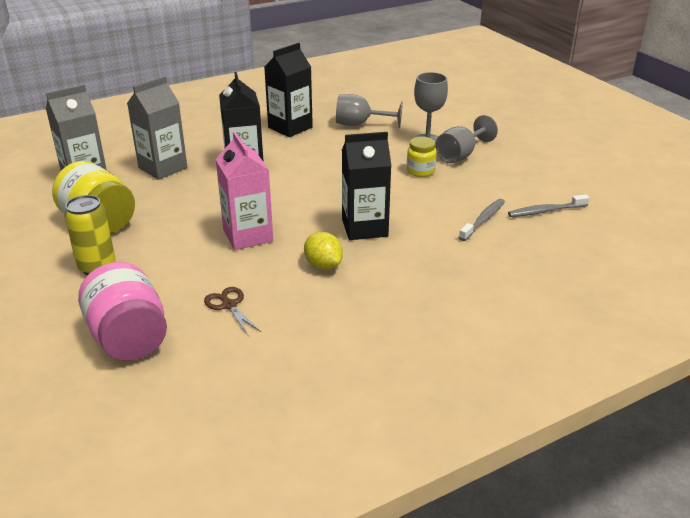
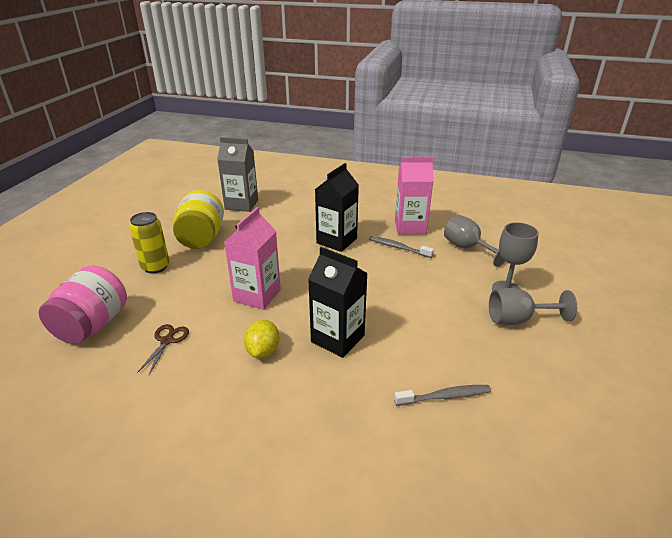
camera: 45 degrees right, 0 degrees up
(163, 168) = (287, 219): grey carton -> none
(290, 127) = (410, 227): black carton -> pink carton
(420, 171) = (458, 315): yellow jar -> none
(546, 211) = (525, 430): grey toothbrush -> grey toothbrush (398, 248)

